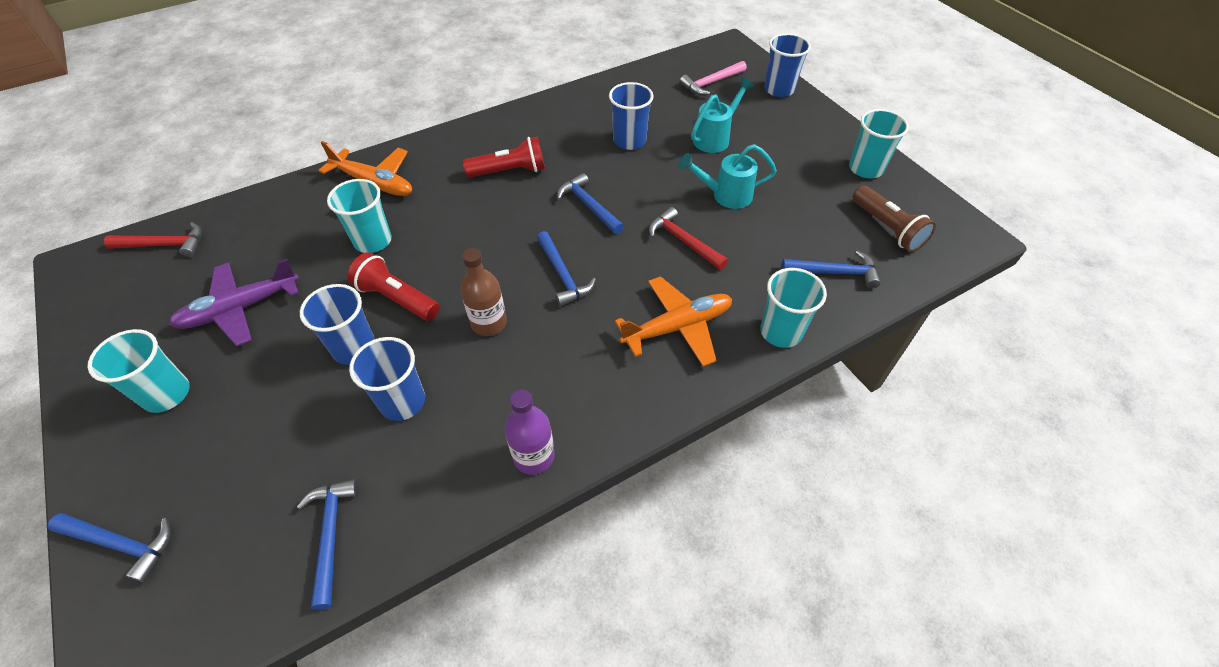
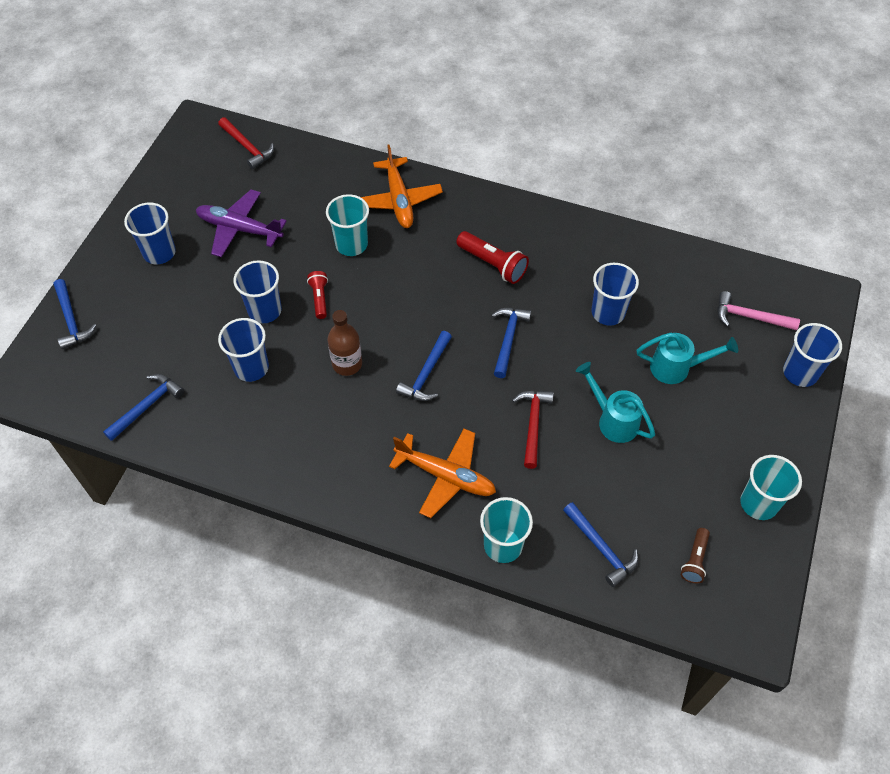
camera: 50 degrees right, 5 degrees up
(166, 394) = (159, 252): turquoise cup -> blue cup
(397, 298) = (319, 298): red flashlight -> red flashlight, size x0.62
(534, 456) = (273, 466): purple bottle -> none
(887, 228) = (695, 560): brown flashlight -> brown flashlight, size x0.62

